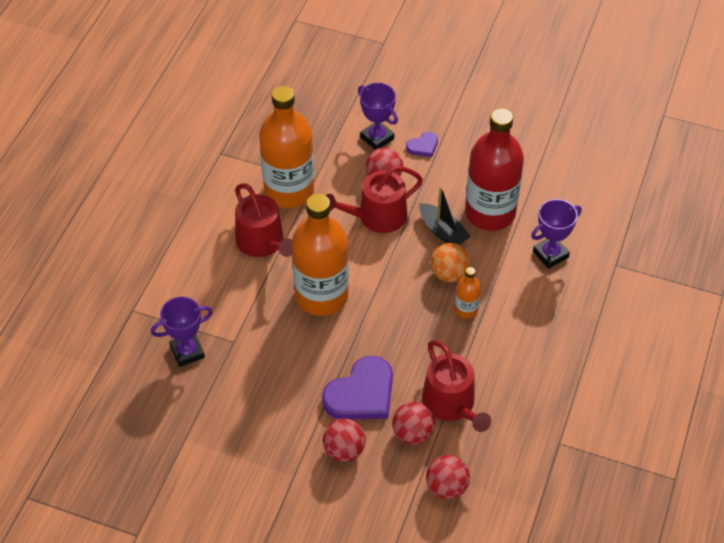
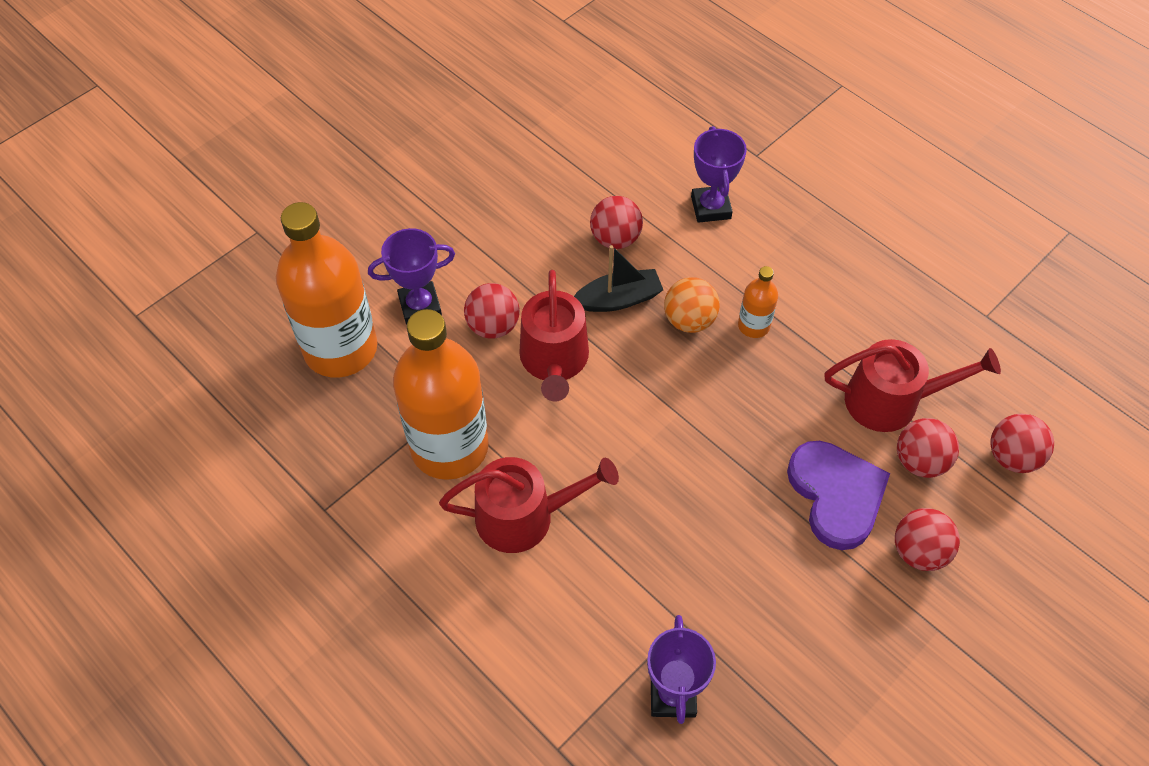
camera: 65 degrees left, 5 degrees up
(322, 296) = (655, 478): orange bottle -> orange bottle (340, 348)
(423, 146) = (466, 262): purple heart -> none
(490, 213) = (615, 238): red bottle -> red ball

